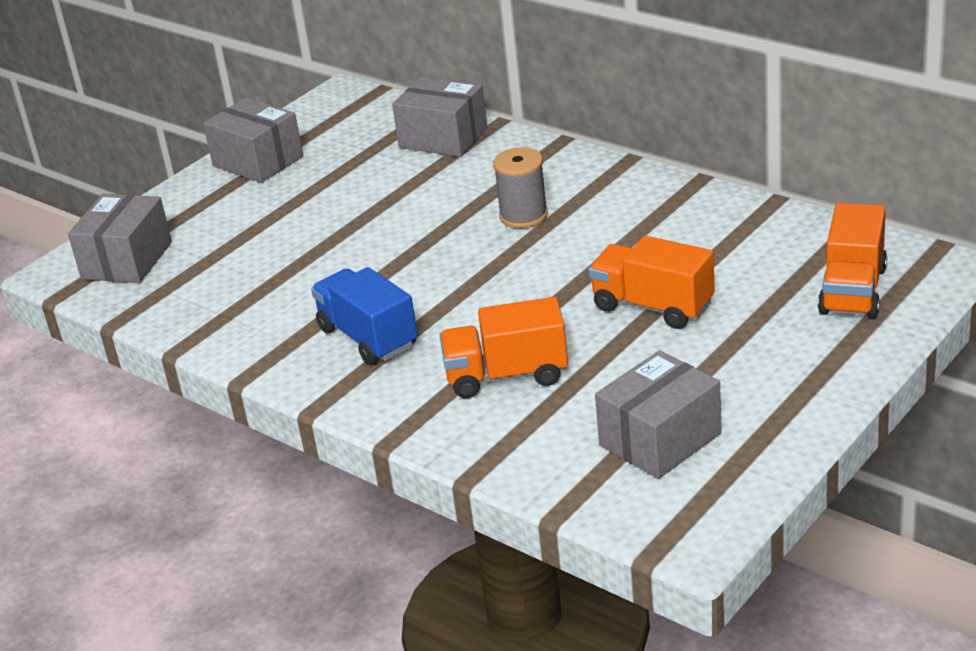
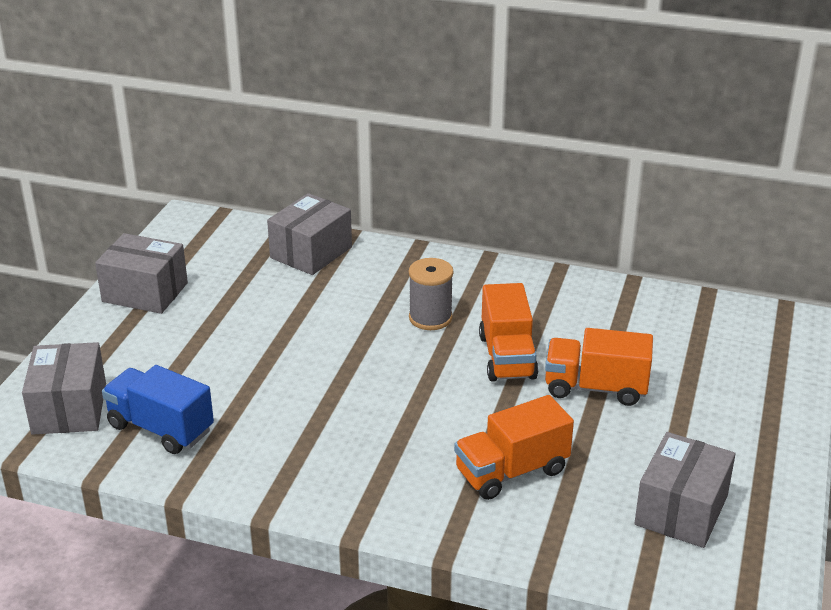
camera: 25 degrees left, 0 degrees up
(368, 338) = (361, 454): blue truck -> blue truck (160, 428)
(443, 138) = (311, 252): grey box -> grey box turned 60 degrees counterclockwise
(853, 291) = (746, 352): orange truck -> orange truck (507, 357)

